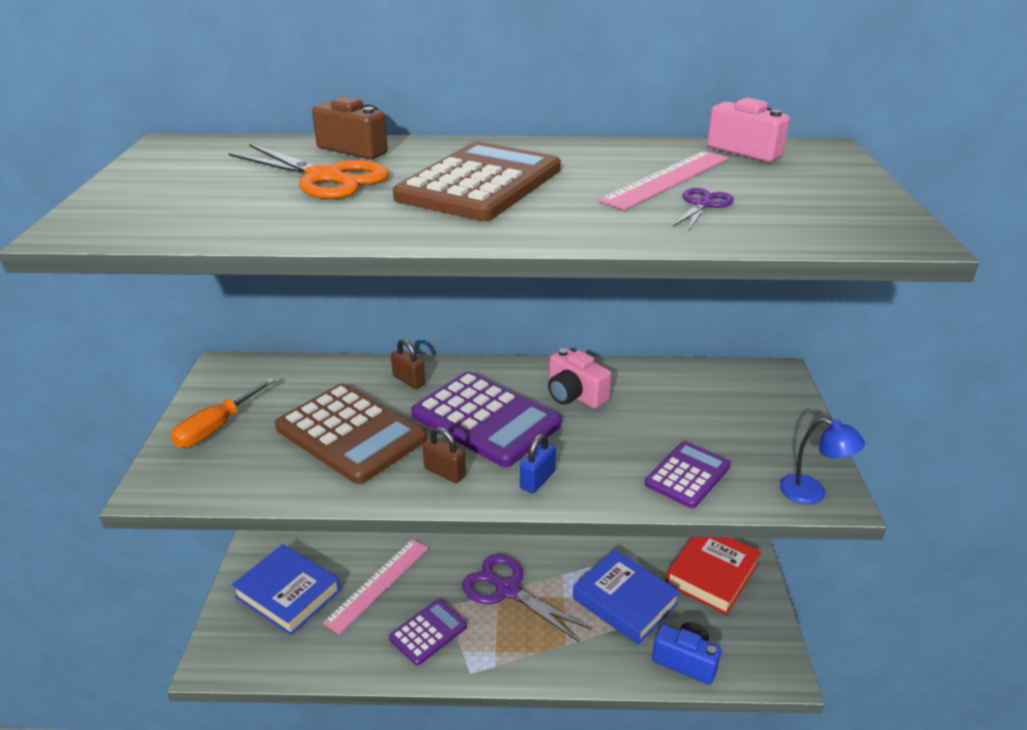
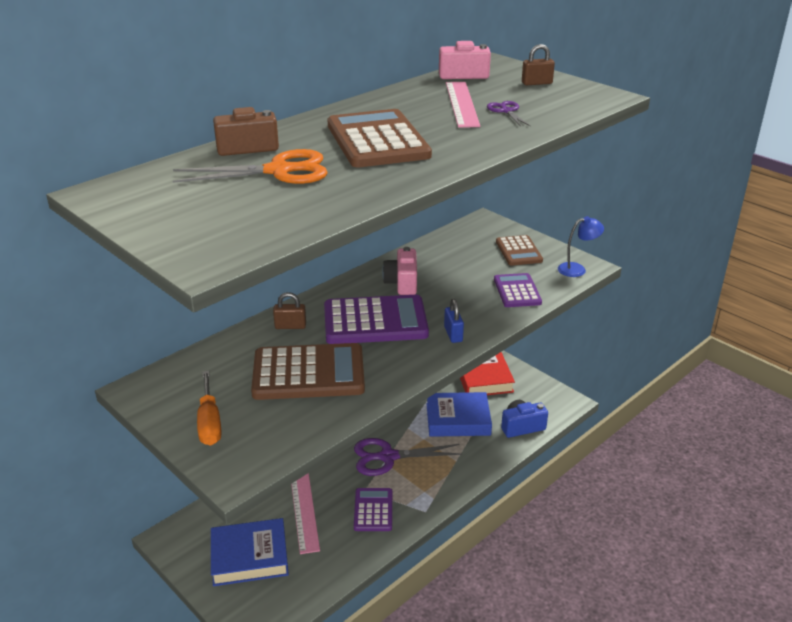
camera: 45 degrees left, 0 degrees up
(445, 472) = (400, 359): brown padlock -> brown padlock (536, 83)
(574, 395) = (402, 283): pink camera -> pink camera turned 90 degrees clockwise
(765, 430) = (518, 251): none -> brown calculator

